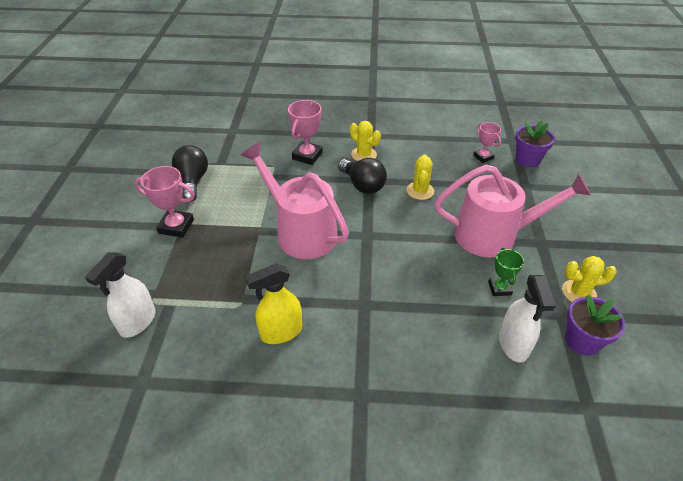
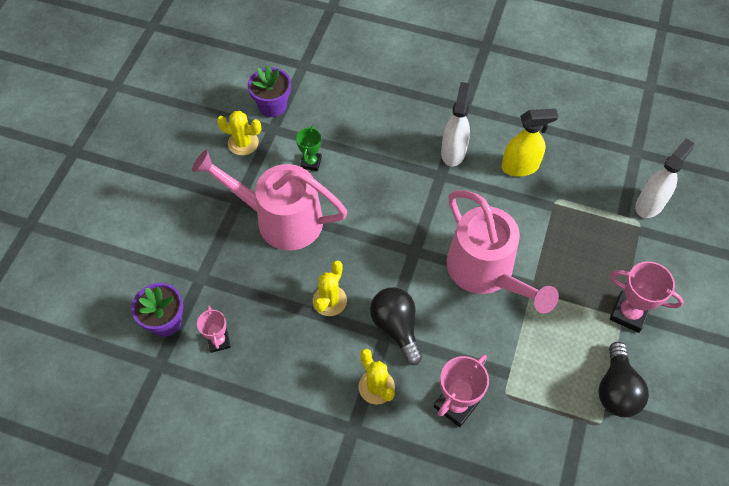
camera: 165 degrees left, 15 degrees up
(513, 344) = (329, 115): white spray bottle -> white spray bottle (453, 152)

